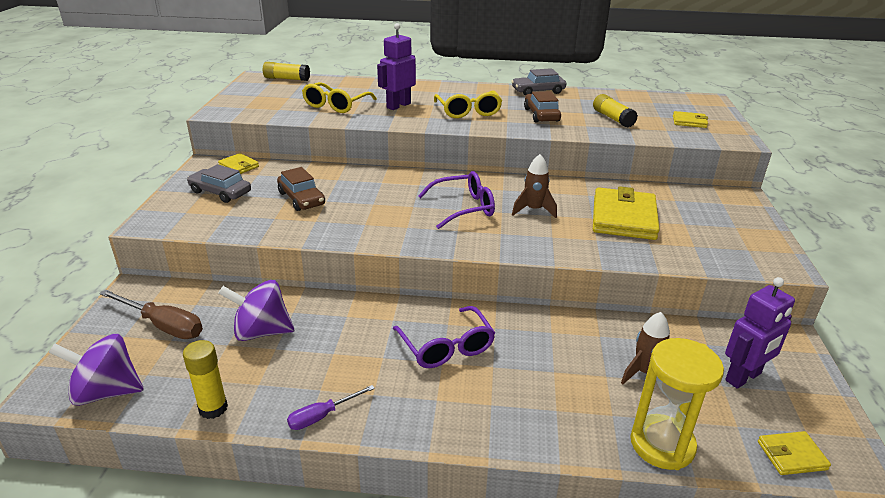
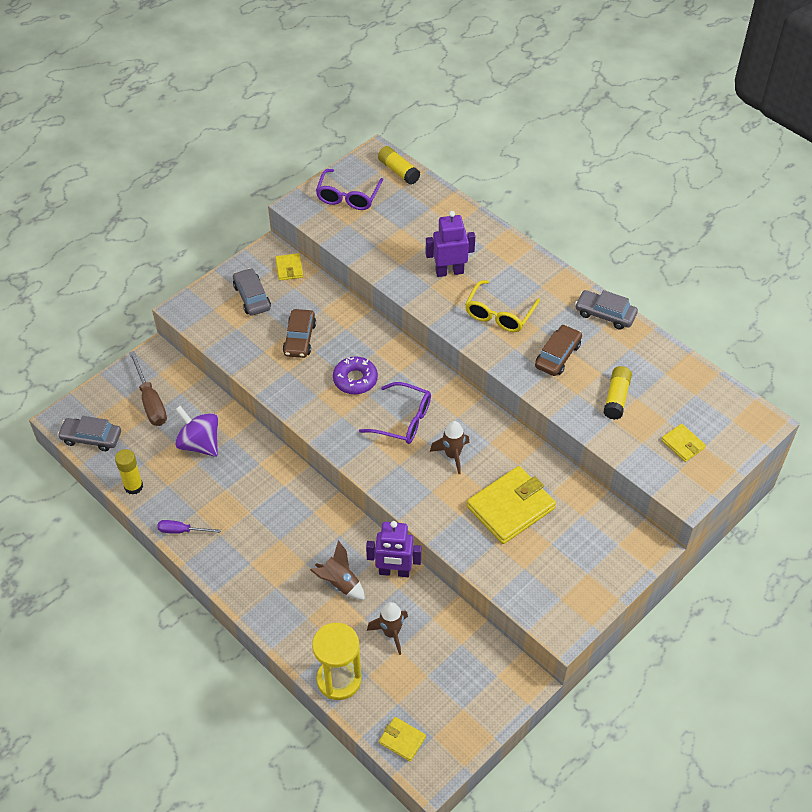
camera: 40 degrees right, 20 degrees up
(106, 392) = (91, 438): purple spinning top -> grey car
(336, 105) = (398, 243): yellow glasses -> none
(387, 202) = (355, 379): none -> purple donut
(446, 347) = (293, 530): purple glasses -> purple glasses (348, 197)
(546, 362) = (339, 583): none -> brown rocket
(743, 377) = (449, 681): purple robot -> purple robot (394, 572)

